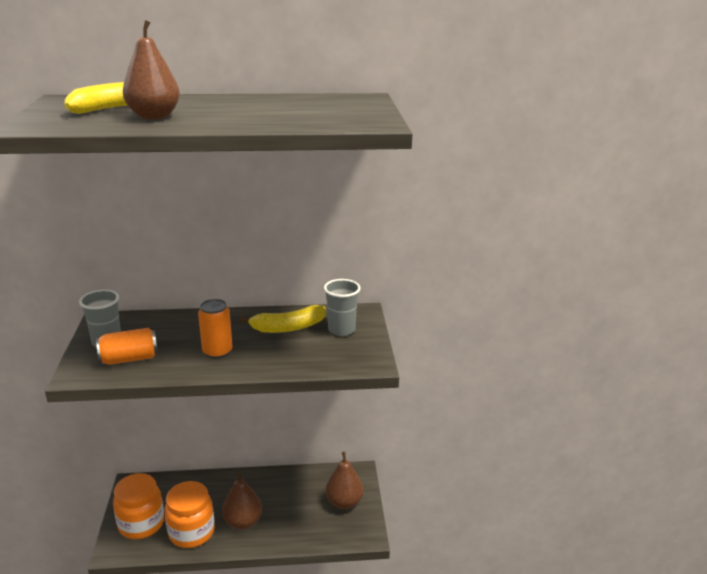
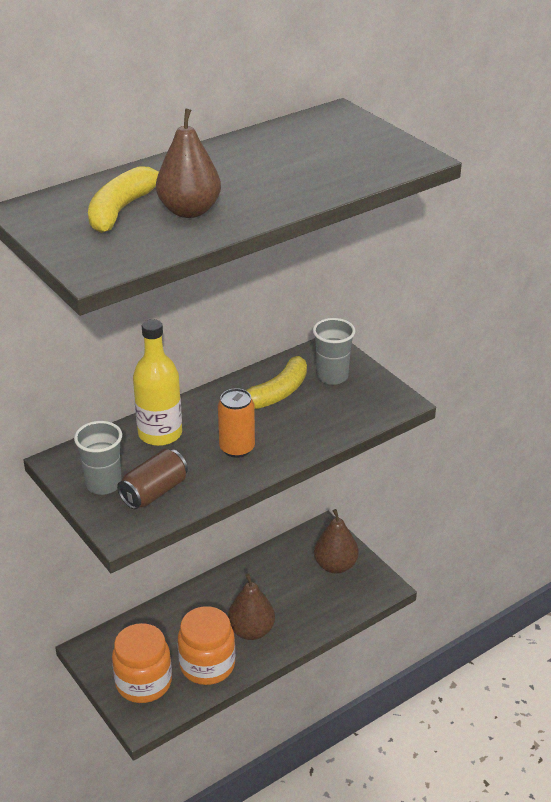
camera: 30 degrees left, 10 degrees up
(129, 359) = (154, 492): orange can -> brown can
(181, 325) = (160, 434): none -> yellow bottle

